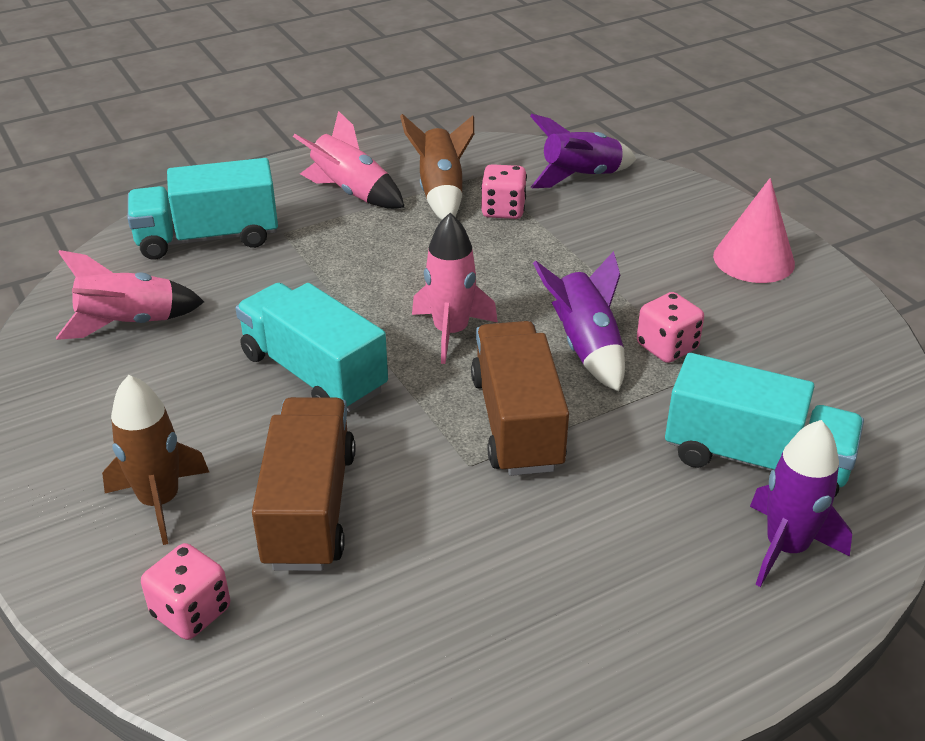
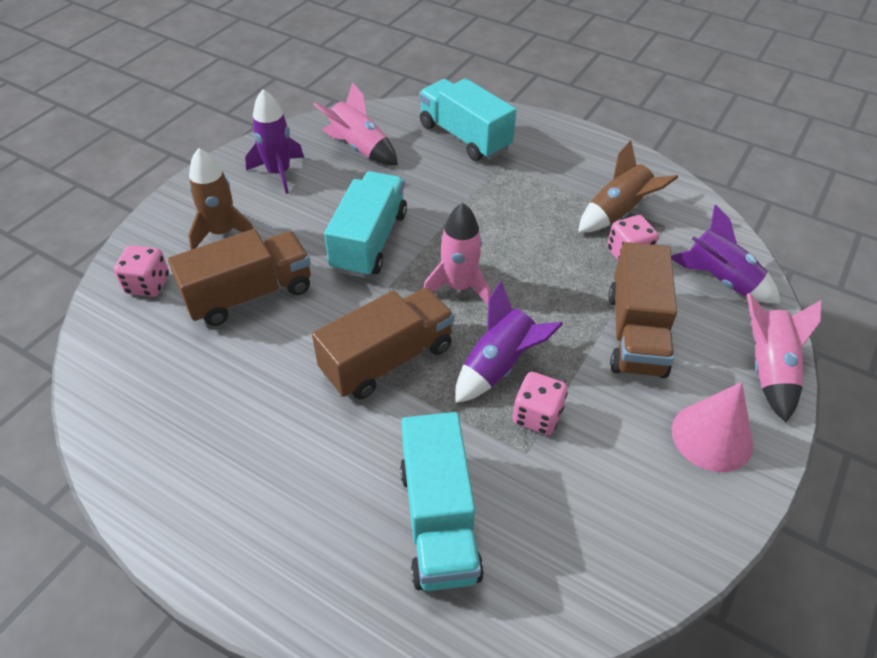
camera: 60 degrees right, 10 degrees up
(351, 192) = (573, 172): pink rocket -> pink rocket (768, 370)
(607, 248) = (635, 333): none -> brown truck
(786, 547) = (349, 572): purple rocket -> purple rocket (279, 173)

